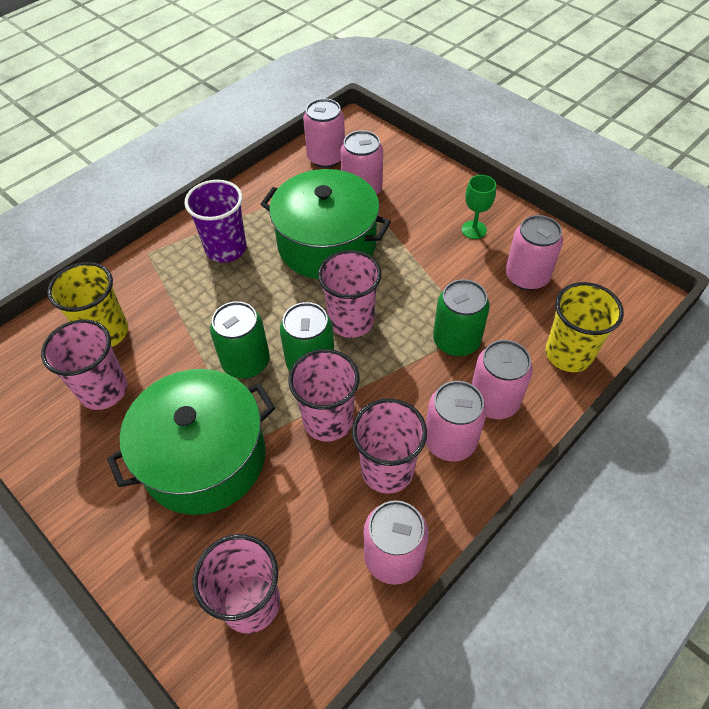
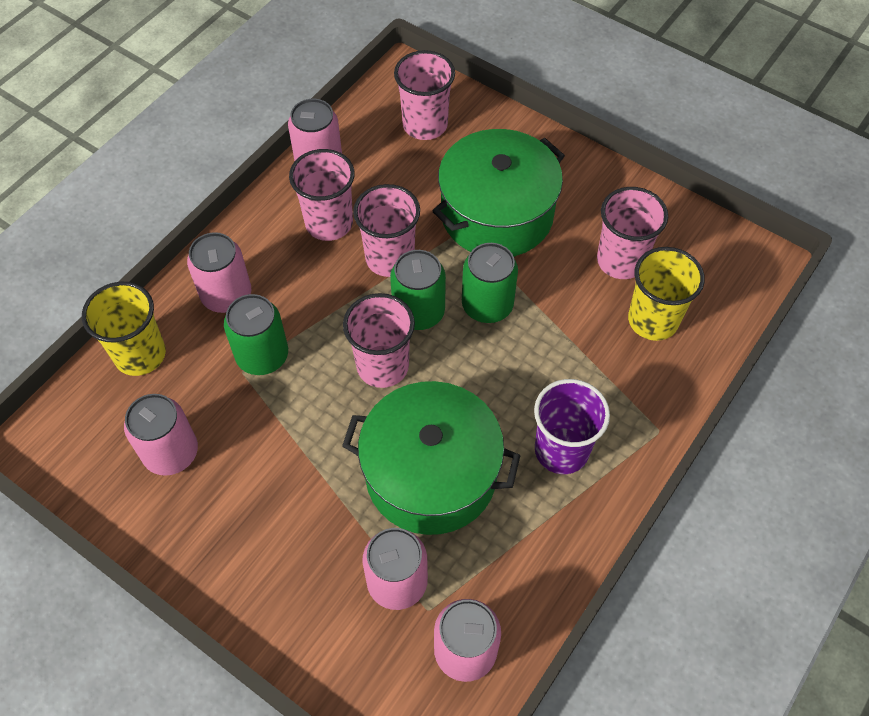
camera: 170 degrees right, 5 degrees up
(450, 441) = (271, 253): pink can -> none
(474, 230) = (233, 523): green goblet -> none

